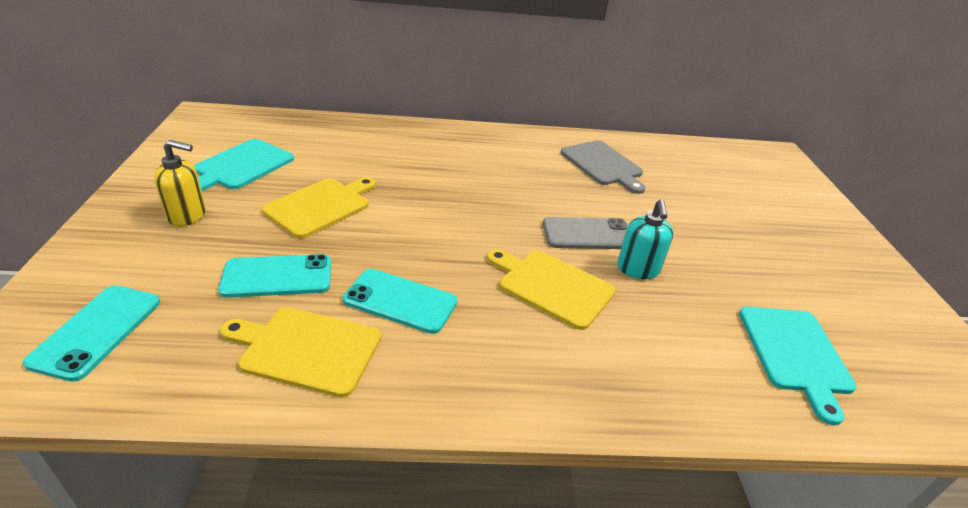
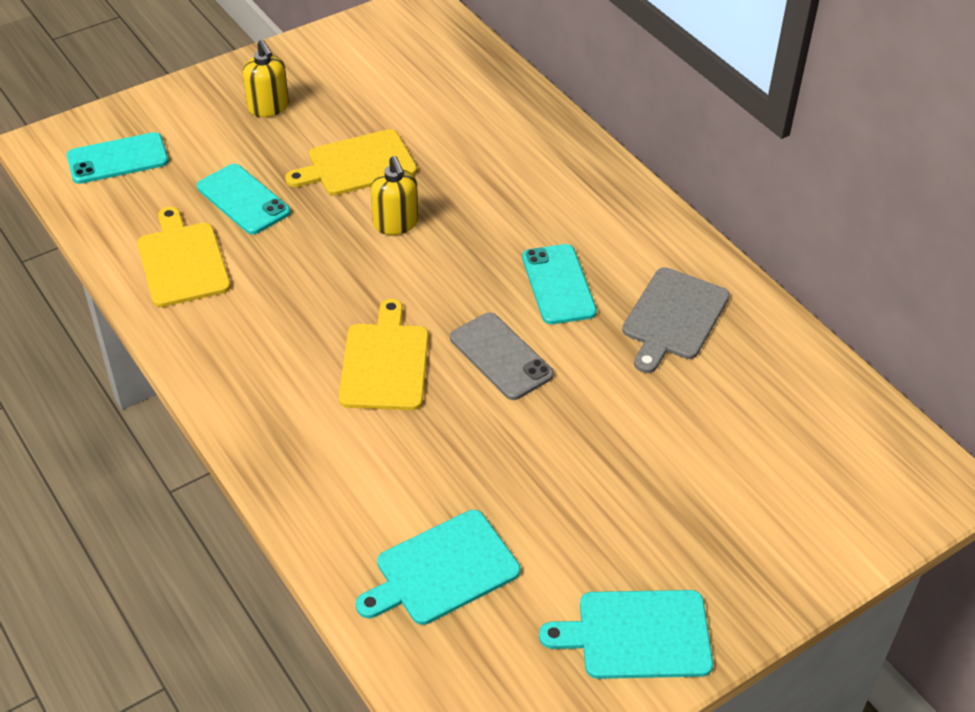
camera: 60 degrees right, 10 degrees up
(242, 166) = (367, 85): turquoise cutting board -> turquoise cutting board (637, 635)
(320, 206) = (357, 164): yellow cutting board -> yellow cutting board turned 150 degrees clockwise
(400, 301) = (277, 280): turquoise phone -> turquoise phone (558, 284)
(407, 218) = (395, 224): none -> yellow soap dispenser
(638, 269) = (474, 415): turquoise soap dispenser -> none

